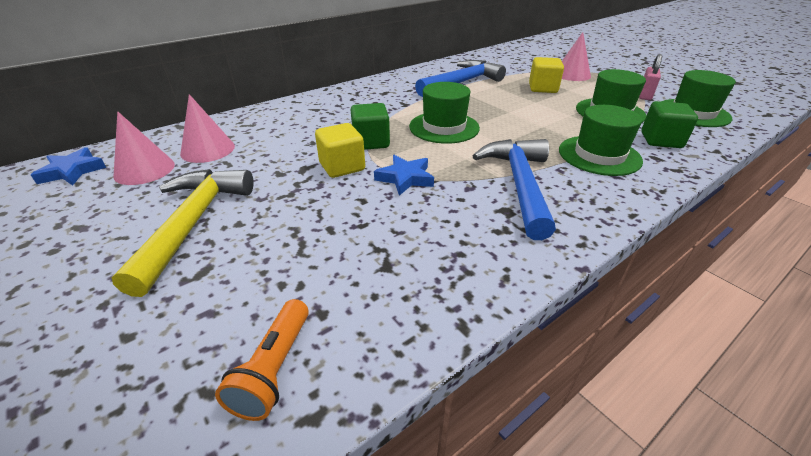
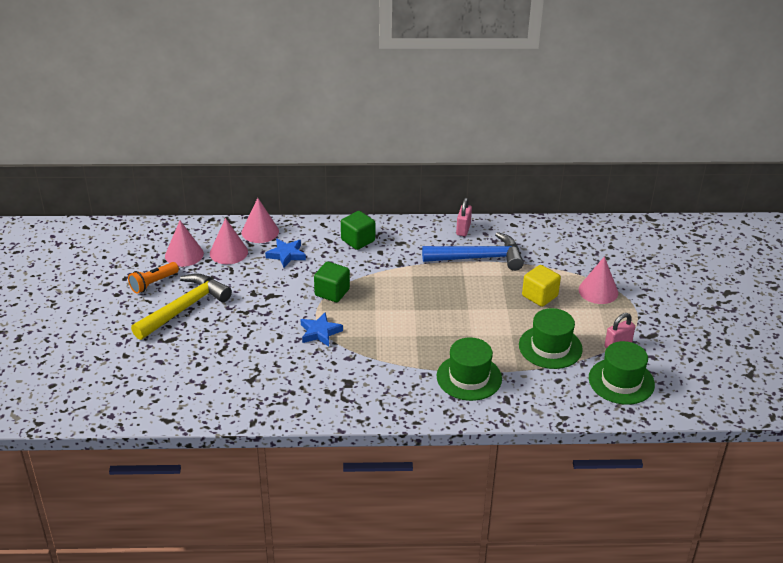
camera: 35 degrees right, 0 degrees up
(72, 171) = (147, 238): blue star -> blue star (286, 255)
(230, 124) = (260, 231): none -> pink cone
(274, 369) = (167, 397): orange flashlight -> orange flashlight (153, 283)
(342, 167) = (293, 305): yellow cube -> none
(423, 72) = (463, 229): none -> pink padlock
(444, 127) = (397, 302): green hat -> none
(519, 184) = (381, 371): blue hammer -> none
(661, 140) = (539, 389): green cube -> green cube (358, 240)

